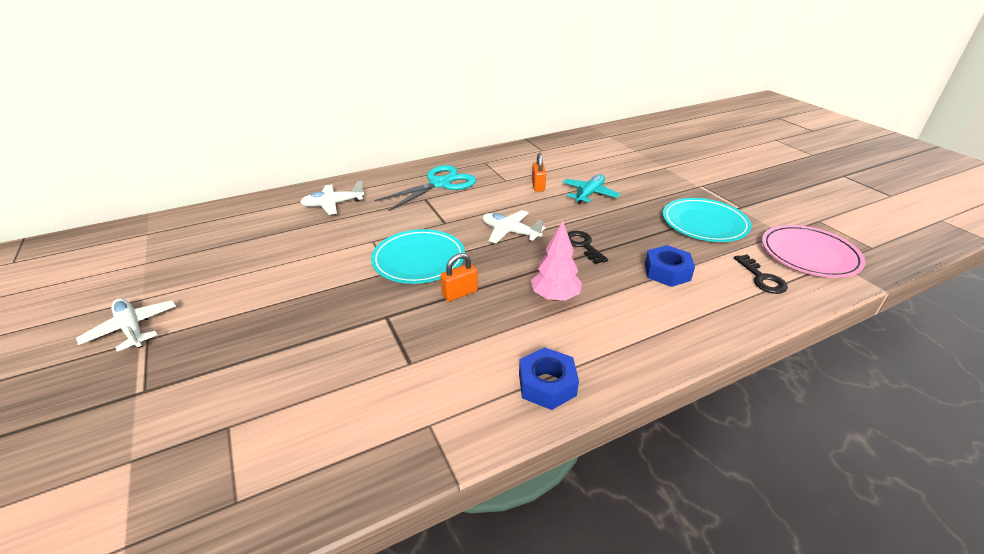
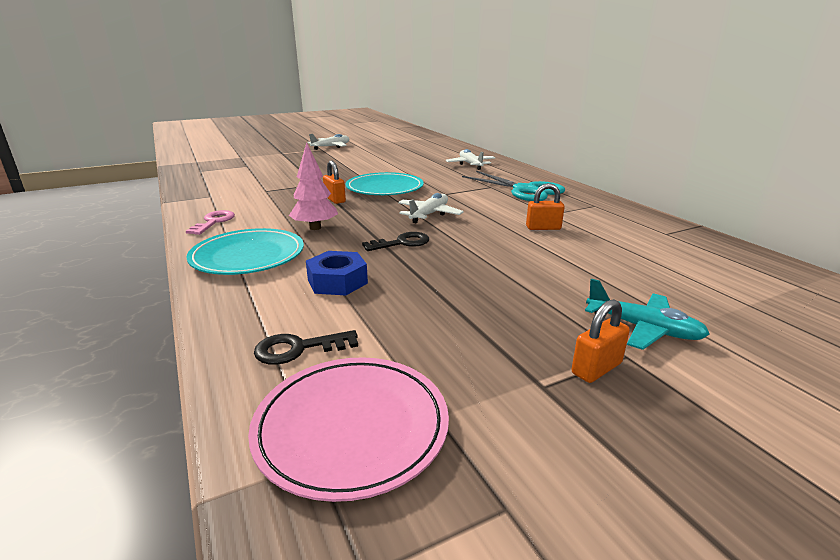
camera: 90 degrees right, 10 degrees down
(547, 384) = (214, 222): blue nut -> pink key
(589, 194) = (534, 254): turquoise plane -> turquoise plane (643, 328)
(704, 223) = (464, 329): turquoise plate -> turquoise plate (248, 256)
(718, 193) = (596, 368): none -> orange padlock

